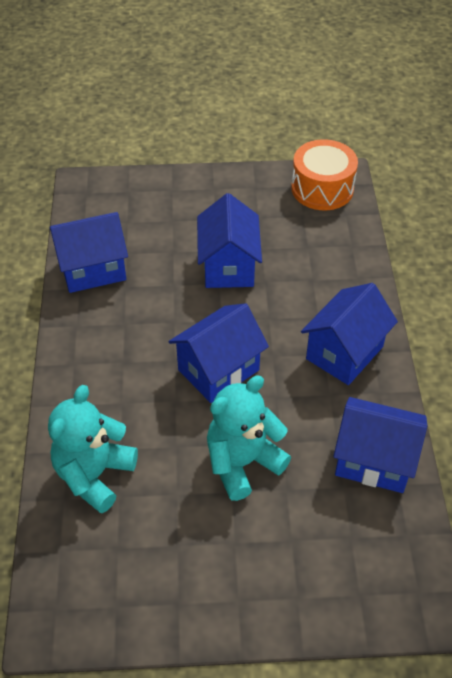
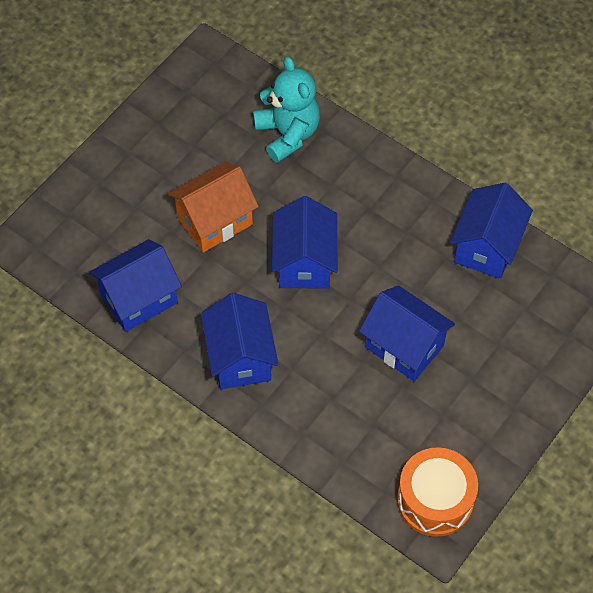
camera: 130 degrees right, 10 degrees up
(242, 462) = (215, 221): turquoise teddy bear -> orange house

